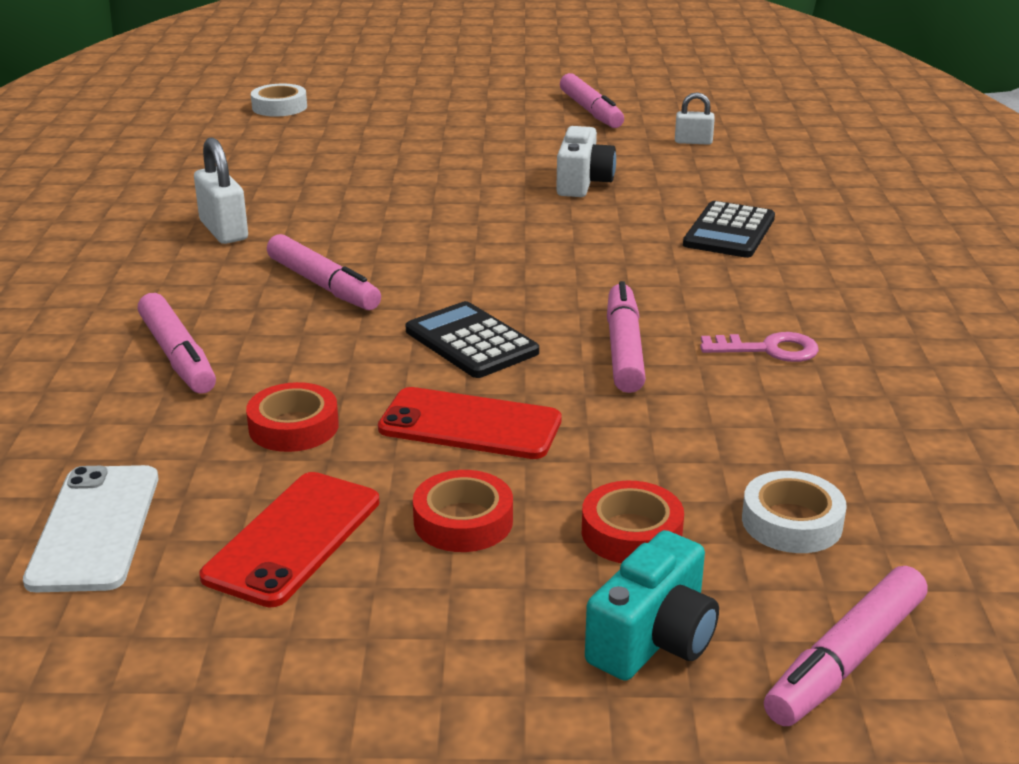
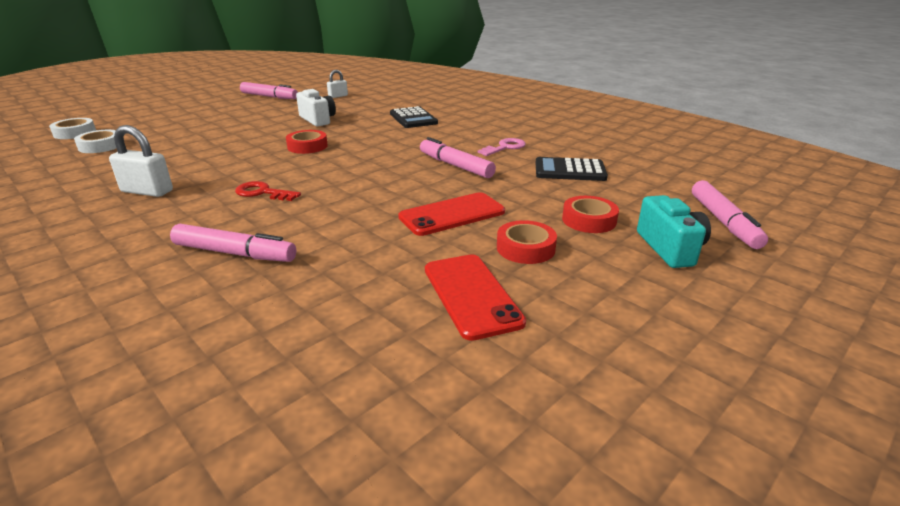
camera: 45 degrees left, 0 degrees up
(95, 528) = (354, 354): white phone -> none
(293, 427) = (371, 252): red tape -> red tape (307, 146)
(323, 285) = (263, 193): pink marker -> red key
(471, 342) = (387, 186): black calculator -> black calculator (569, 170)
(791, 522) = (624, 192): white tape -> white tape (100, 146)

